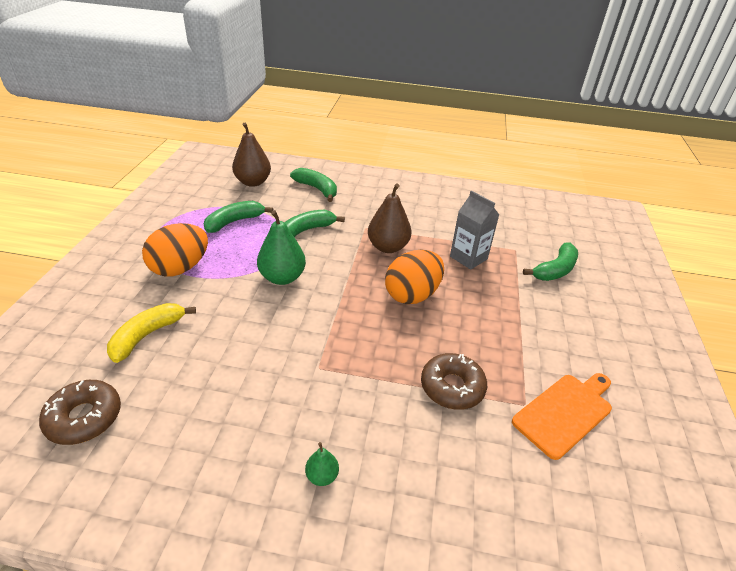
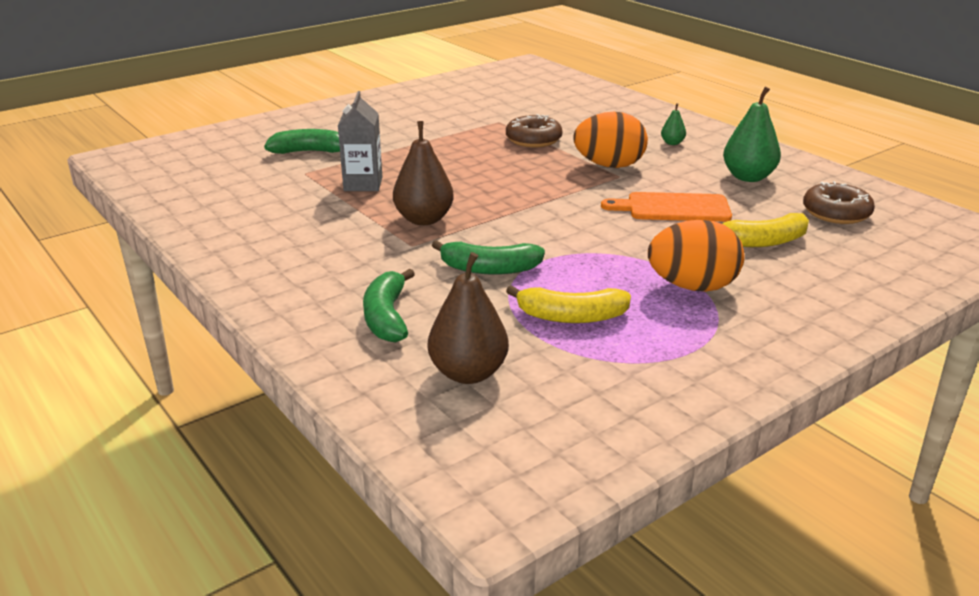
camera: 135 degrees left, 10 degrees down
(234, 222) = (571, 316): green banana -> yellow banana
(282, 277) = (579, 236): green pear -> green pear (748, 177)
(412, 295) = (471, 182): orange egg -> orange egg (609, 166)
(565, 412) = (481, 113): orange cutting board -> orange cutting board (673, 208)

